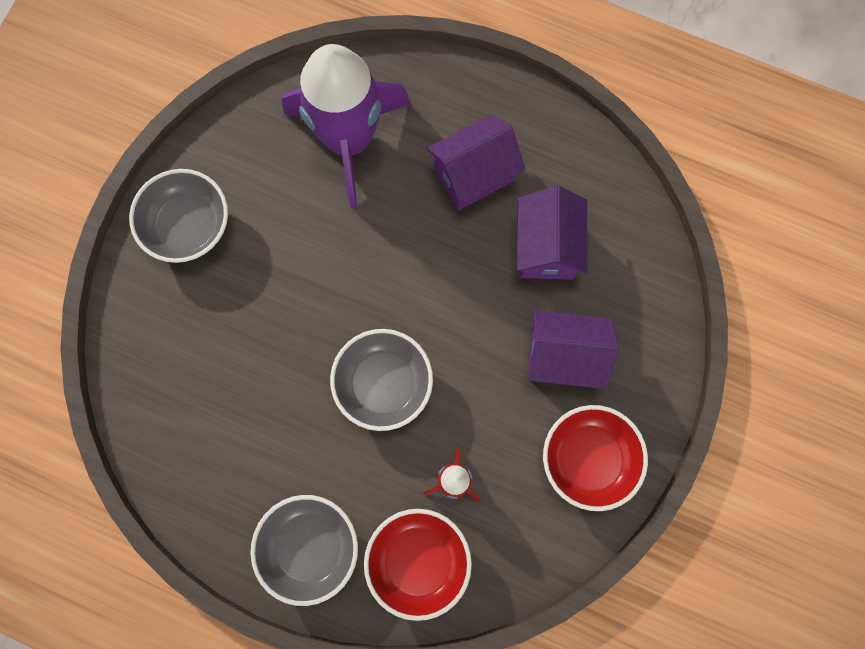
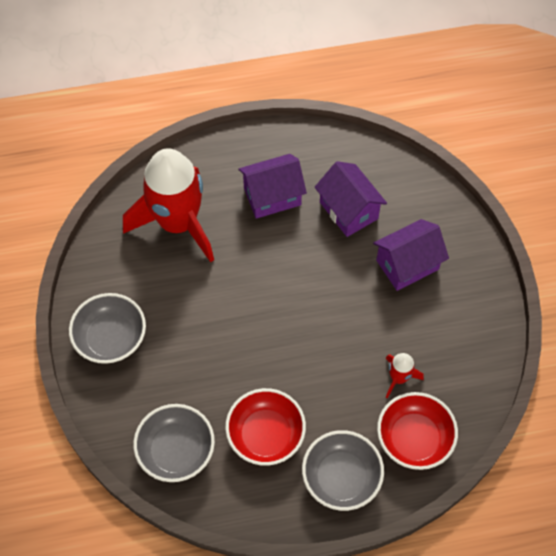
camera: 35 degrees left, 15 degrees down
(349, 140) = (178, 223): purple rocket -> red rocket
(383, 384) = (311, 350): grey bowl -> grey bowl (176, 450)
(473, 174) = (272, 196): purple house -> purple house turned 45 degrees clockwise
(588, 459) = (467, 312): red bowl -> red bowl (265, 435)

